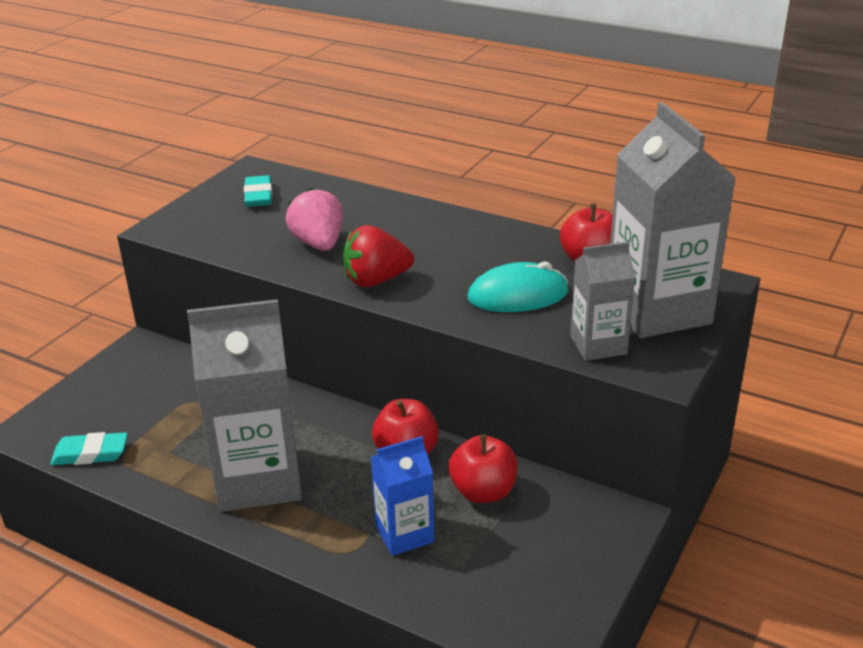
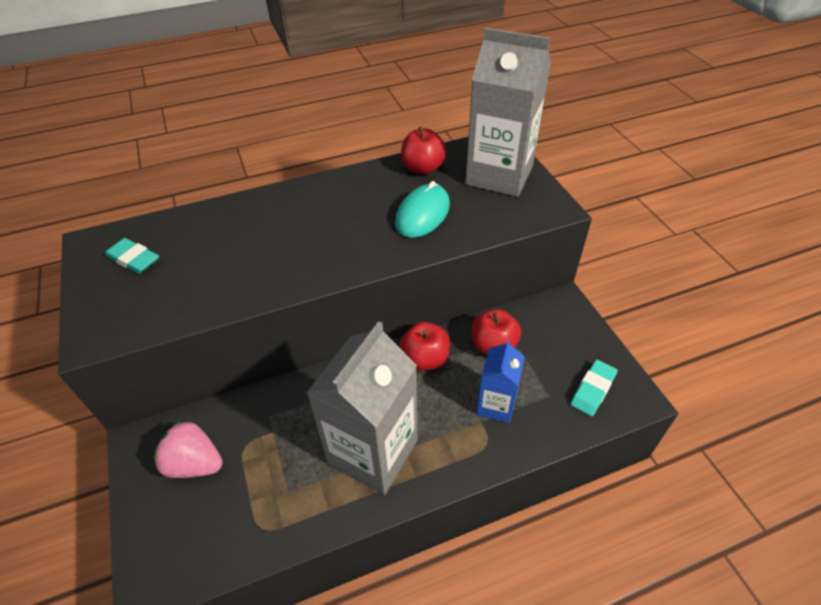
camera: 50 degrees left, 15 degrees up
(90, 453) = (232, 548): turquoise eraser -> turquoise eraser (592, 390)
(319, 244) = (246, 265): pink strawberry -> pink strawberry (194, 463)
(376, 280) = (329, 263): red strawberry -> none
(598, 345) = (507, 215): grey carton -> none

